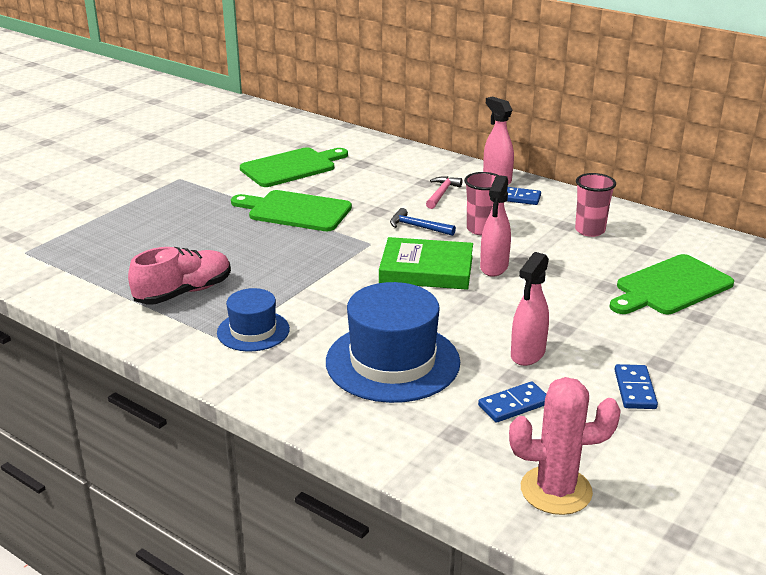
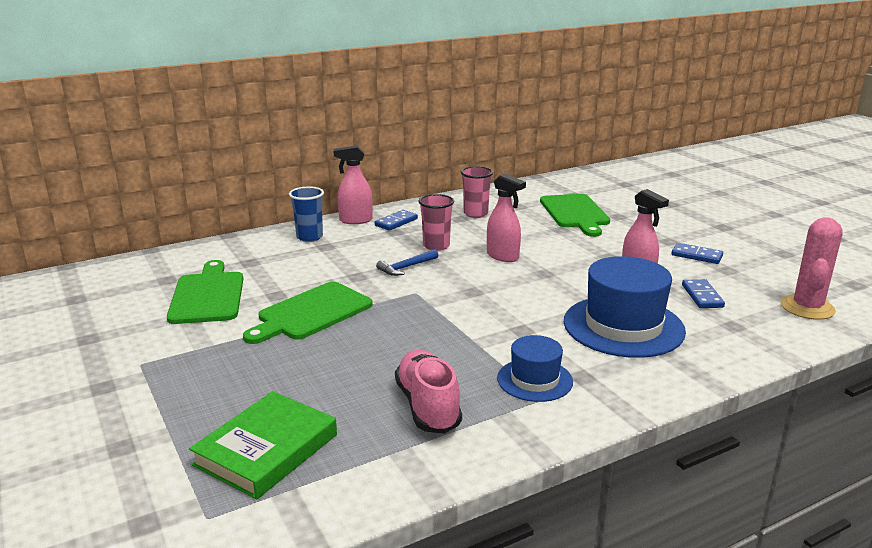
camera: 65 degrees left, 5 degrees down
(426, 269) = (484, 281): green book -> green book (266, 450)
(436, 171) = (309, 237): none -> blue cup
(441, 193) = (355, 245): pink hammer -> none

